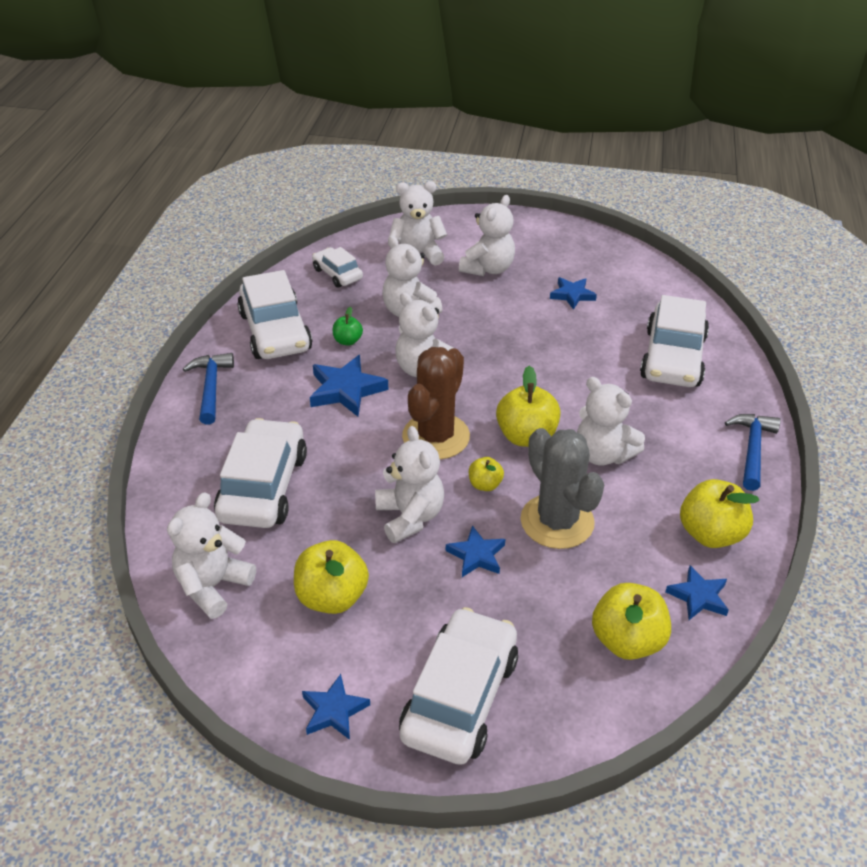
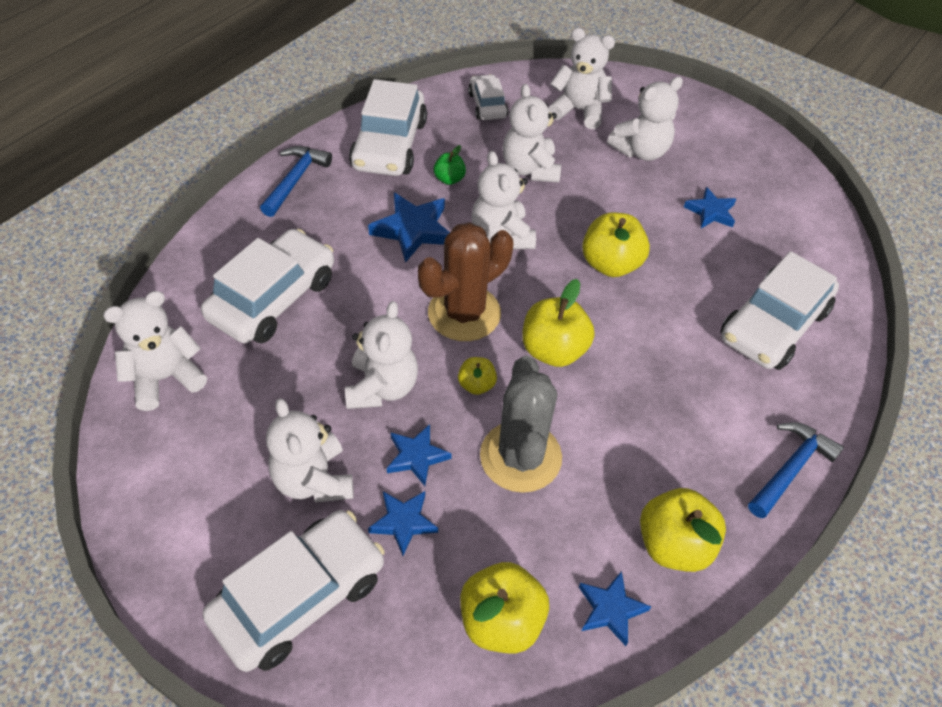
camera: 25 degrees right, 10 degrees up
(332, 597) = (256, 437): yellow apple -> yellow apple (611, 264)
(334, 711) = (181, 552): blue star -> blue star (403, 522)
(603, 454) = (619, 403): white teddy bear -> white teddy bear (313, 480)

